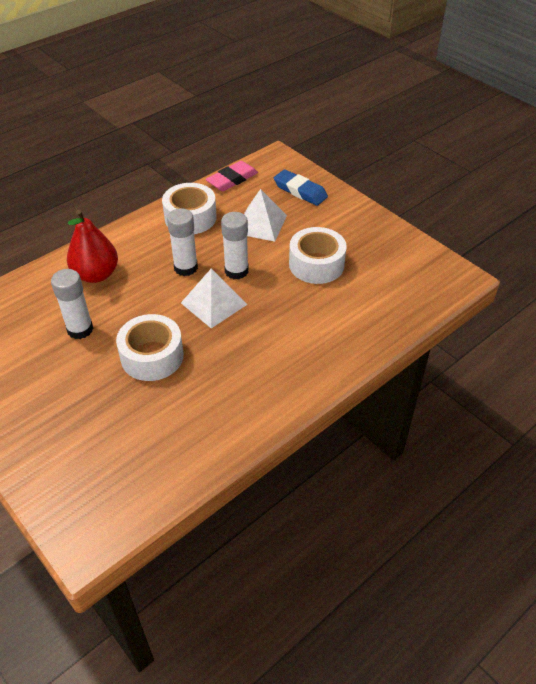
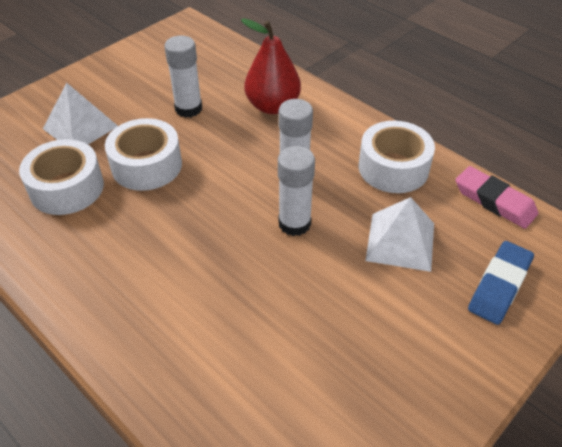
camera: 85 degrees right, 0 degrees up
(214, 303) = (231, 207): white pyramid -> white pyramid (80, 127)
(316, 264) = (322, 315): white tape -> white tape (67, 188)

